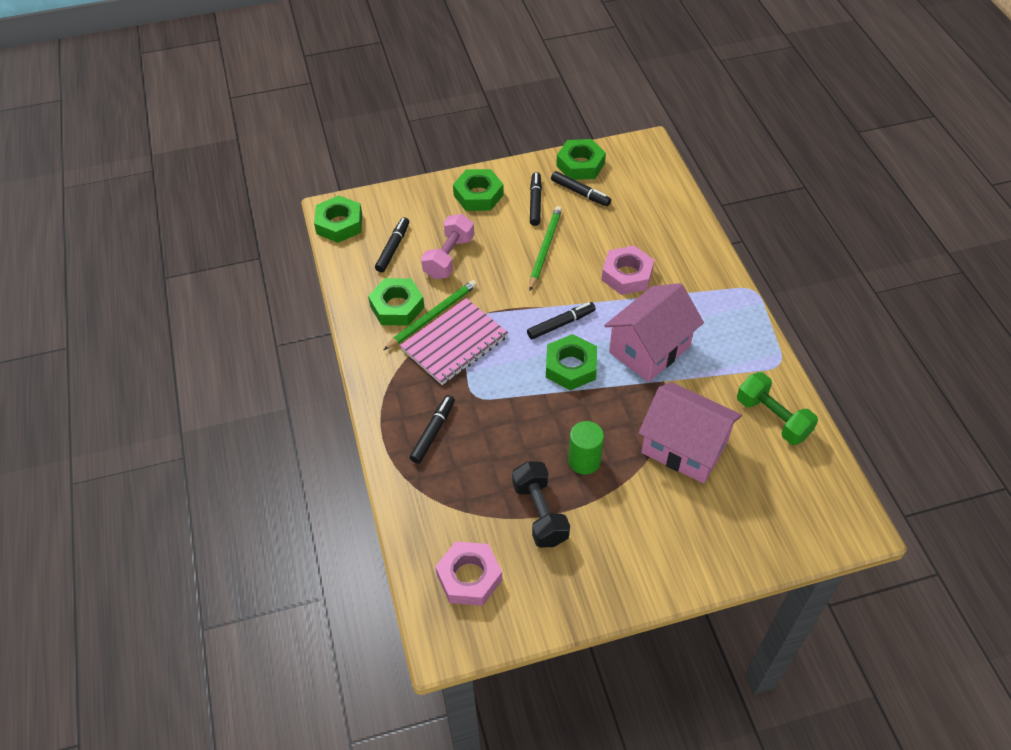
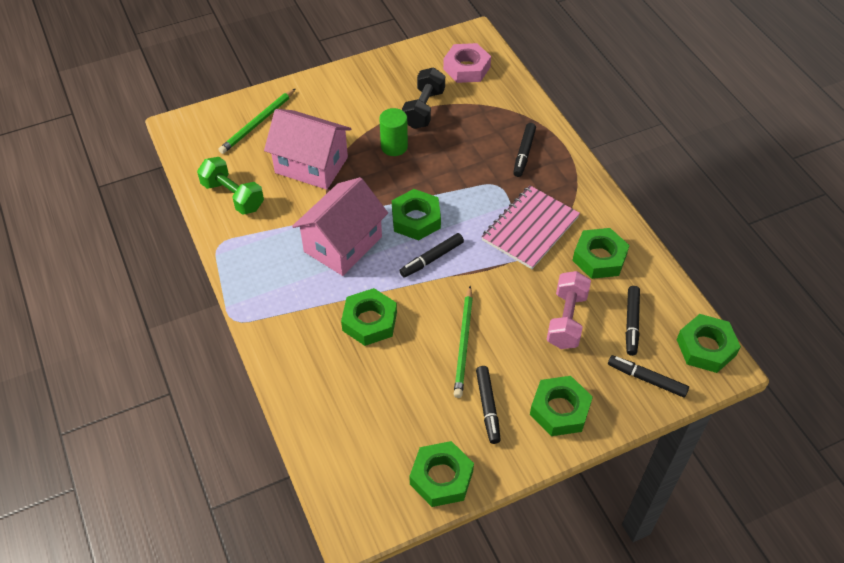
camera: 170 degrees right, 0 degrees up
(432, 316) = (561, 252): green pencil -> green pencil (258, 123)
(540, 513) = (423, 109): black dumbbell -> black dumbbell turned 45 degrees clockwise
(580, 193) = (435, 429): black marker -> black marker (646, 379)
(627, 275) = (369, 321): pink nut -> green nut

